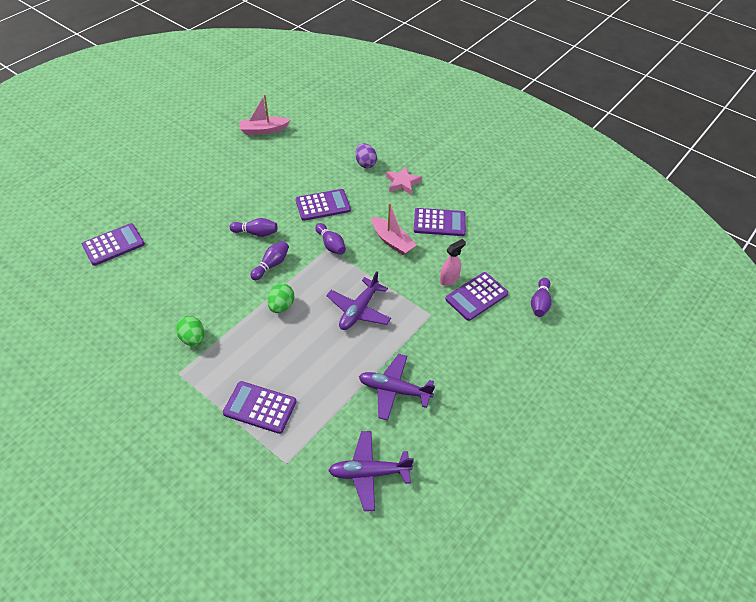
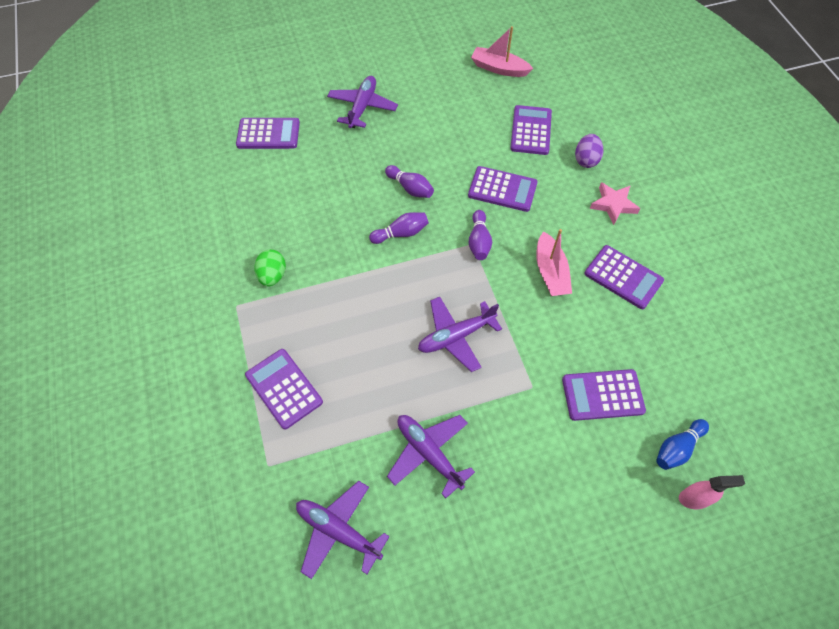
camera: 35 degrees right, 10 degrees up
(178, 195) = (362, 107): none -> purple plane
(281, 306) = (379, 287): green egg -> none
(315, 160) = (531, 130): none -> purple calculator
(449, 279) = (584, 355): pink spray bottle -> pink spray bottle (694, 498)
(540, 303) = (677, 448): purple bowling pin -> blue bowling pin

